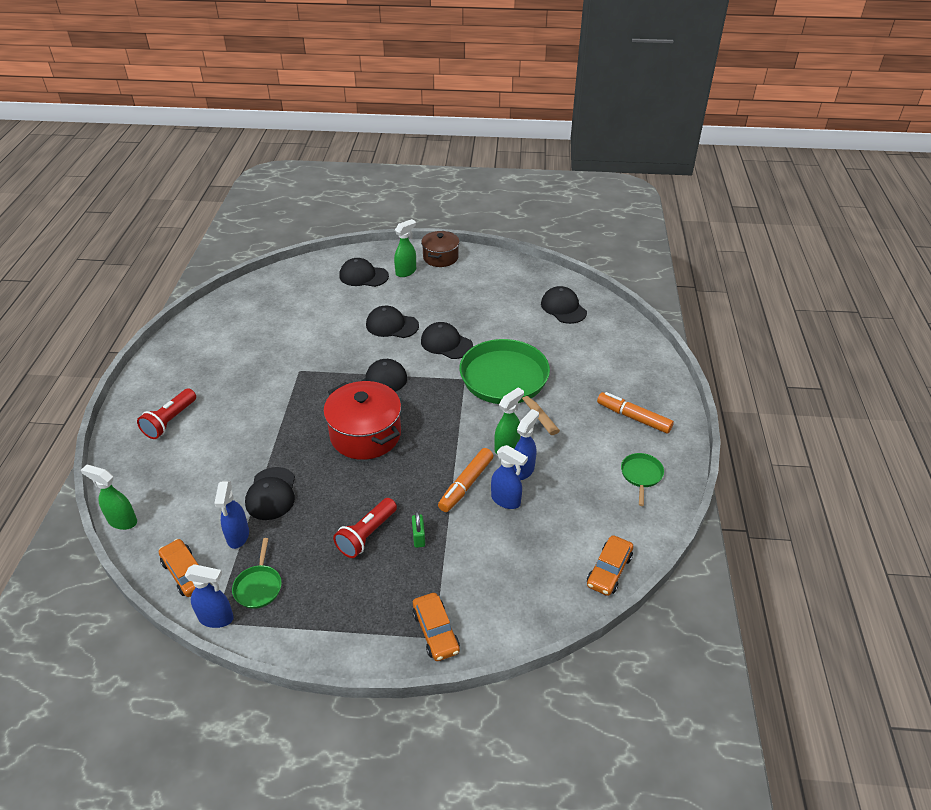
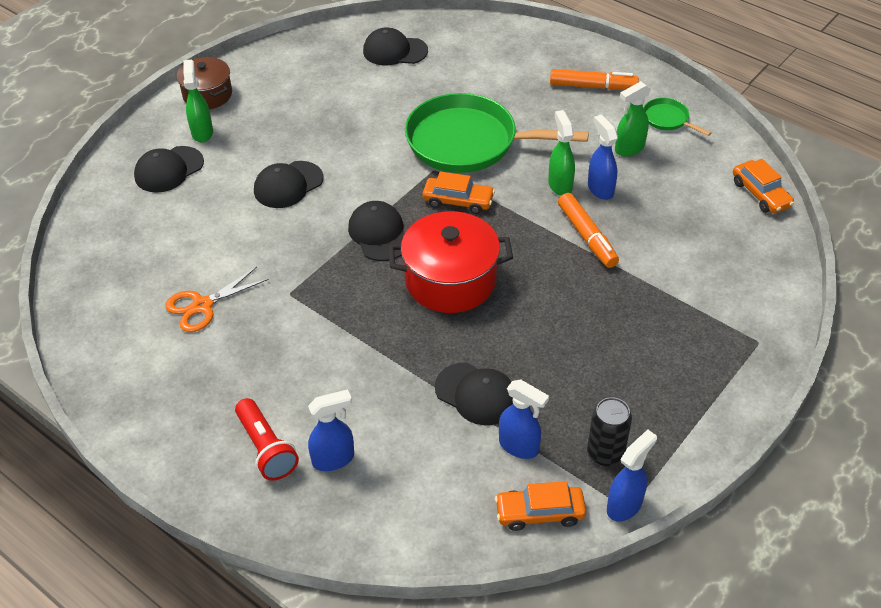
camera: 55 degrees left, 5 degrees up
(122, 521) = (408, 551): green spray bottle -> green spray bottle (629, 149)
(258, 586) = (605, 453): green pan -> black can
(264, 342) = (202, 306): none -> orange scissors
(367, 535) = (598, 338): red flashlight -> none
(418, 537) = (630, 300): green padlock -> none
(435, 632) = (753, 338): orange car -> orange car (458, 201)
(446, 343) = (364, 157): black cap -> none
(506, 500) = (630, 218): blue spray bottle -> blue spray bottle (334, 459)
(633, 417) = (593, 86): orange marker -> orange marker turned 150 degrees counterclockwise

